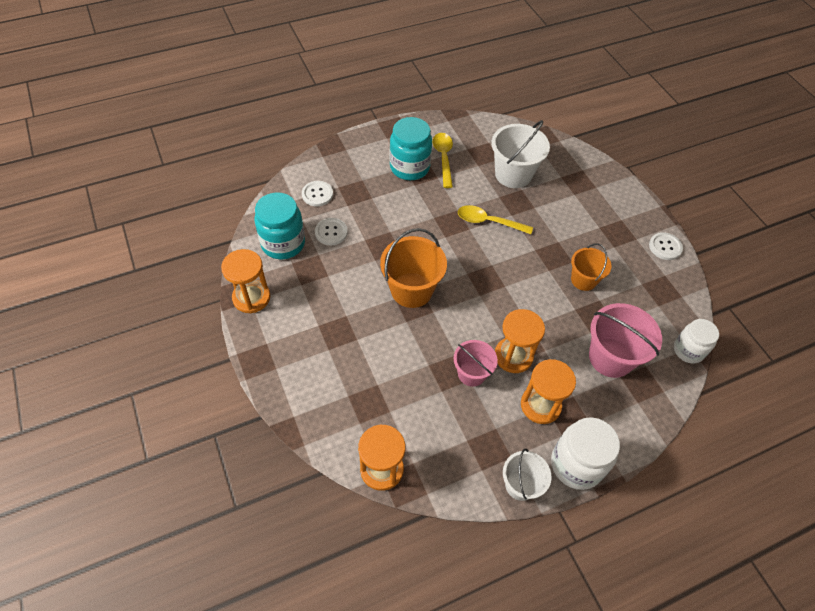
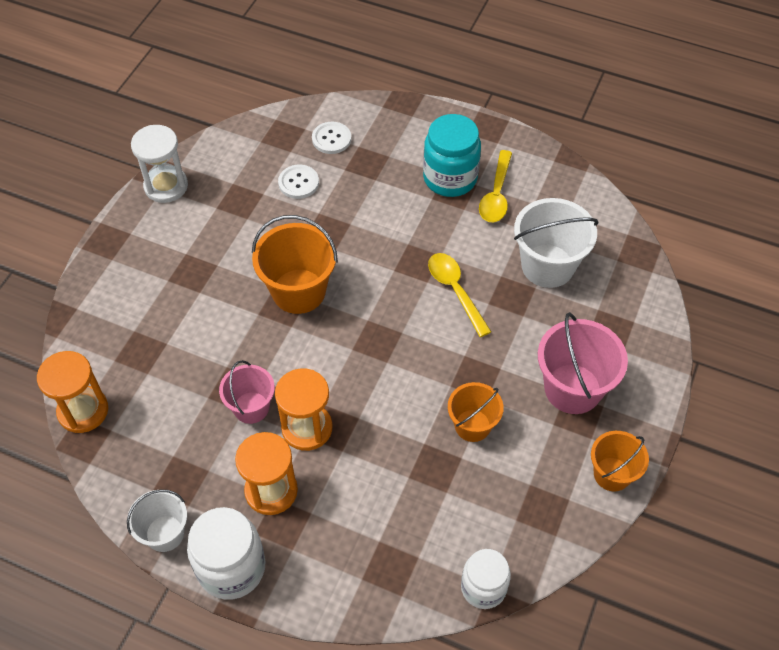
camera: 50 degrees right, 0 degrees up
(251, 297) = (166, 186): orange hourglass -> white hourglass
(283, 243) = (247, 160): turquoise jar -> none
(443, 158) = (496, 194): yellow spoon -> yellow spoon turned 150 degrees clockwise
(611, 357) = (394, 517): pink bucket -> pink bucket (572, 389)
(665, 247) = (612, 474): white button -> orange bucket

